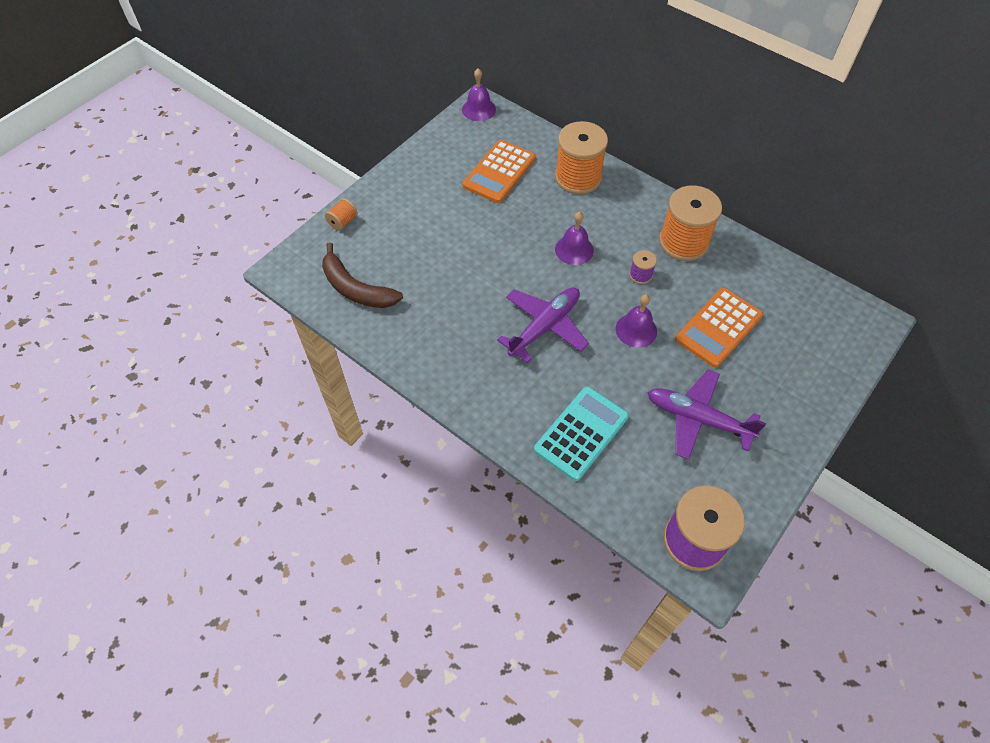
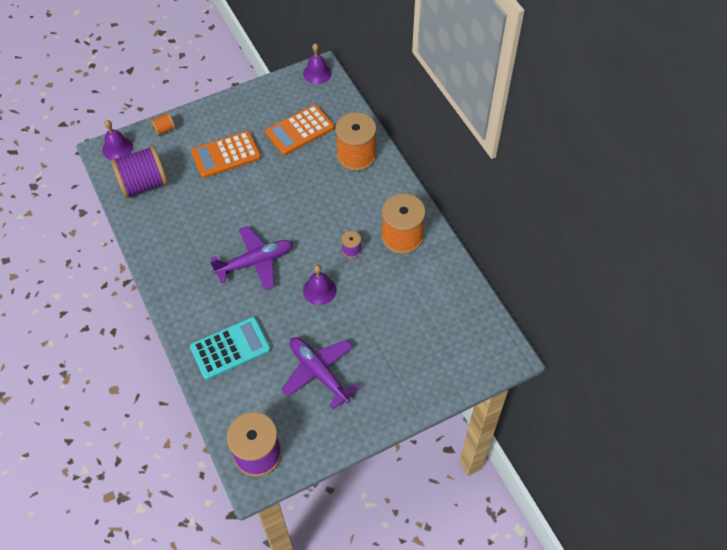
camera: 25 degrees right, 0 degrees up
(356, 289) = (143, 184): brown banana -> purple spool
(574, 249) = (315, 212): purple bell -> purple bell (117, 148)
(718, 327) = (382, 312): orange calculator -> orange calculator (226, 155)

